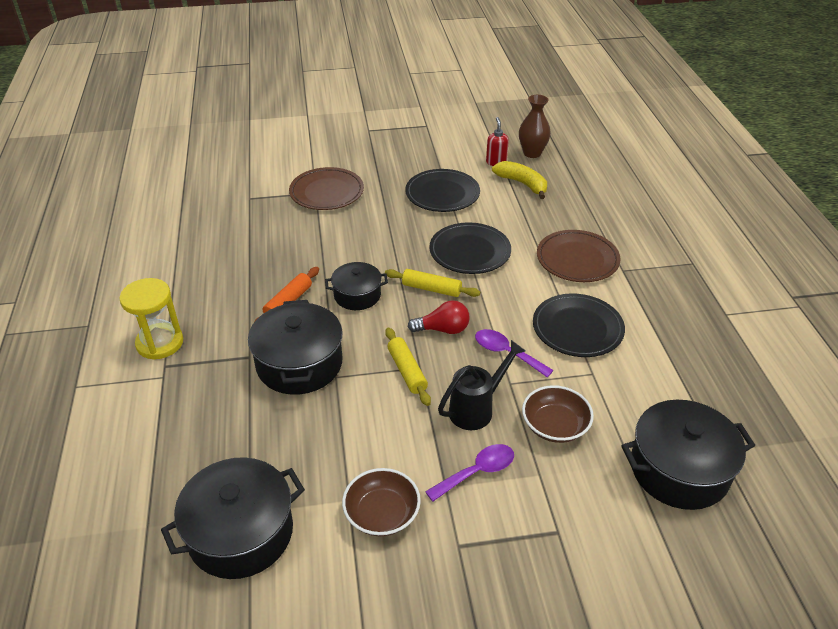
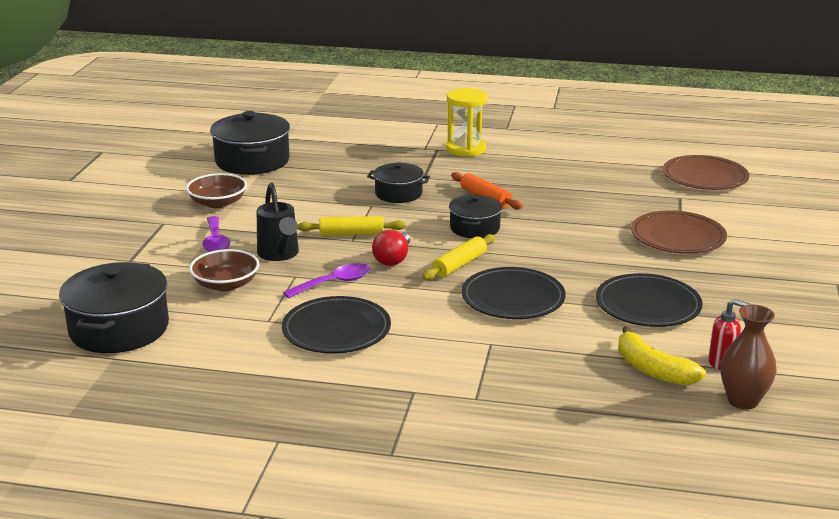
camera: 110 degrees right, 15 degrees down
(299, 364) = (398, 194): black pot -> black pot, size x0.60
(522, 184) = (652, 369): yellow banana -> yellow banana turned 75 degrees clockwise
(577, 259) = (455, 364): brown plate -> brown plate (705, 177)

